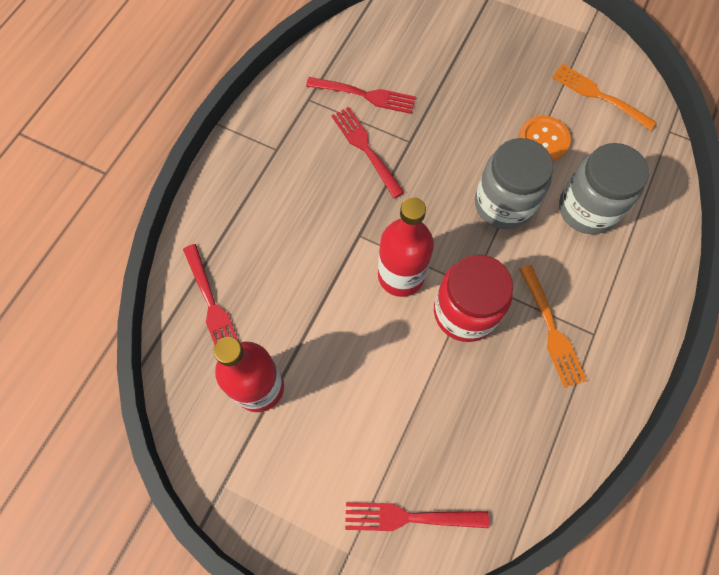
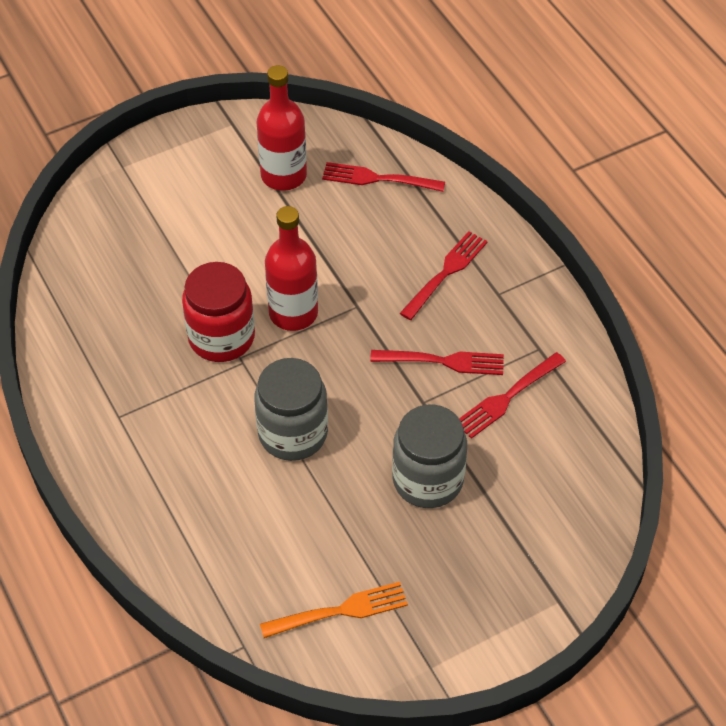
camera: 125 degrees right, 15 degrees down
(410, 517) = (110, 211): red fork -> red fork (445, 273)
(543, 140) = (331, 517): orange button -> none
(551, 329) = (152, 388): orange fork -> none
(587, 209) = (229, 499): grey jar -> grey jar (427, 480)

